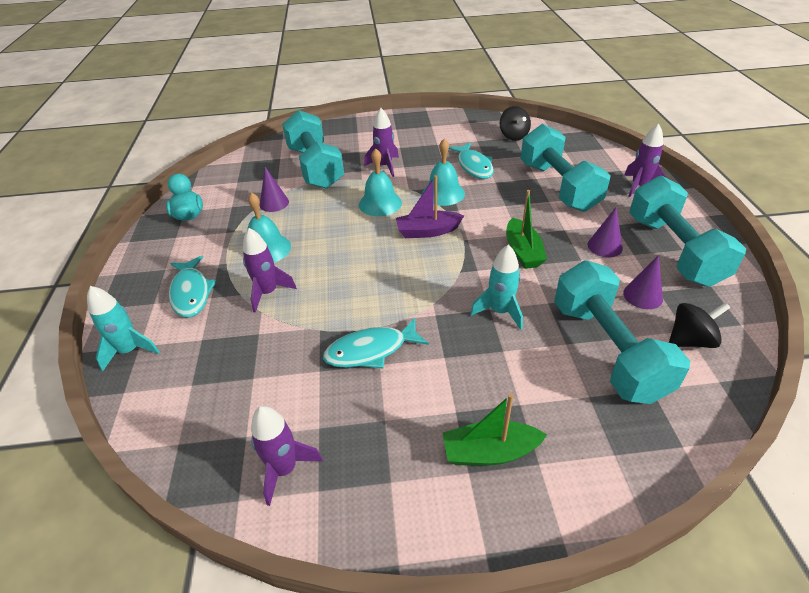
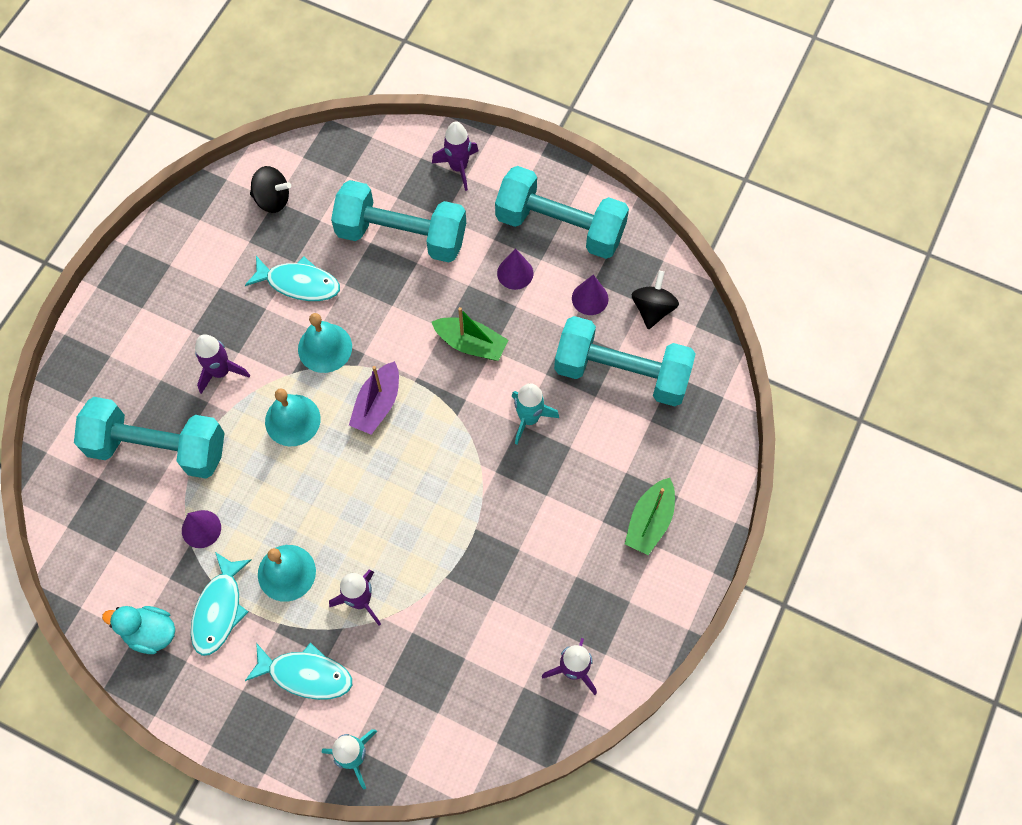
camera: 60 degrees left, 25 degrees up
(371, 350) = (500, 548): turquoise fish -> turquoise fish (219, 610)

